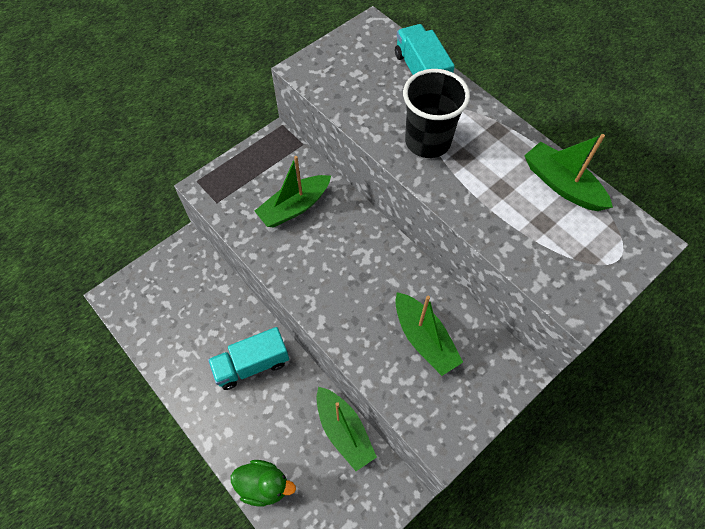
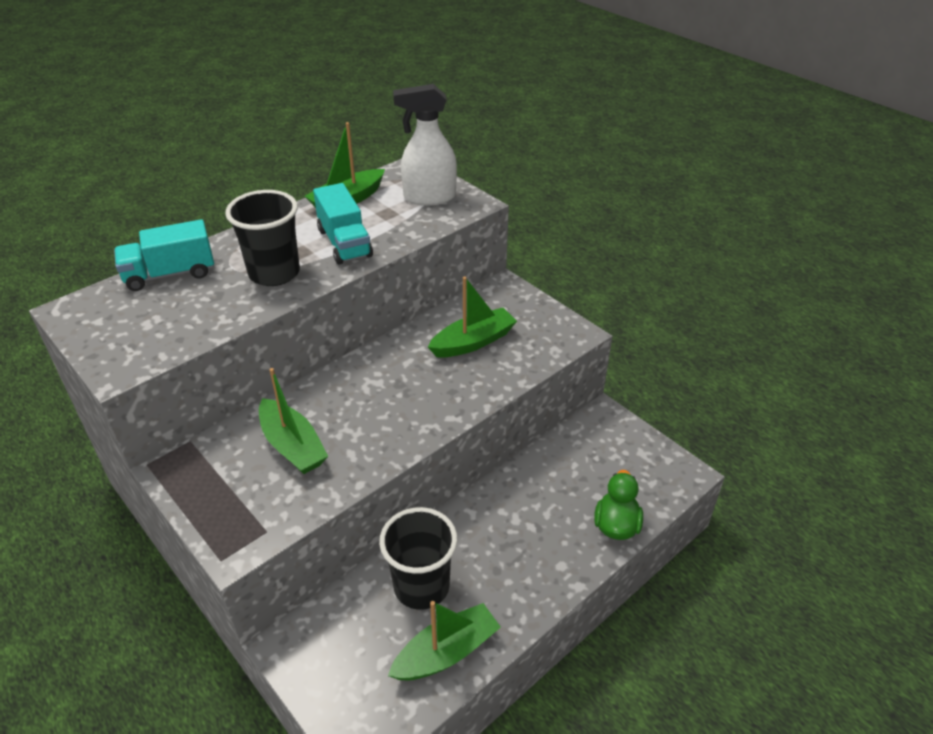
camera: 90 degrees left, 20 degrees down
(220, 326) = (421, 586): none -> black cup
(252, 364) = (475, 546): turquoise truck -> turquoise truck (344, 243)
(344, 431) = (549, 457): green boat -> green boat (446, 652)
(583, 261) = (429, 197): none -> white spray bottle

